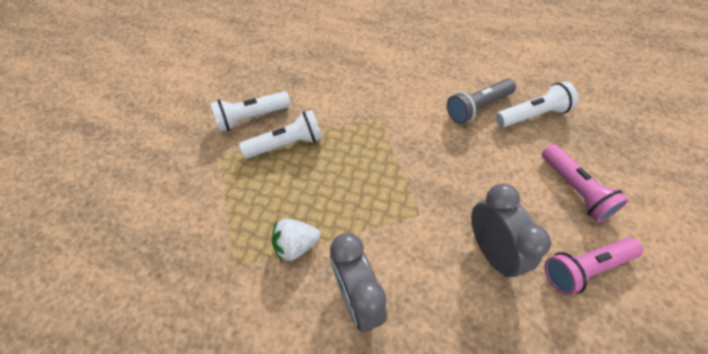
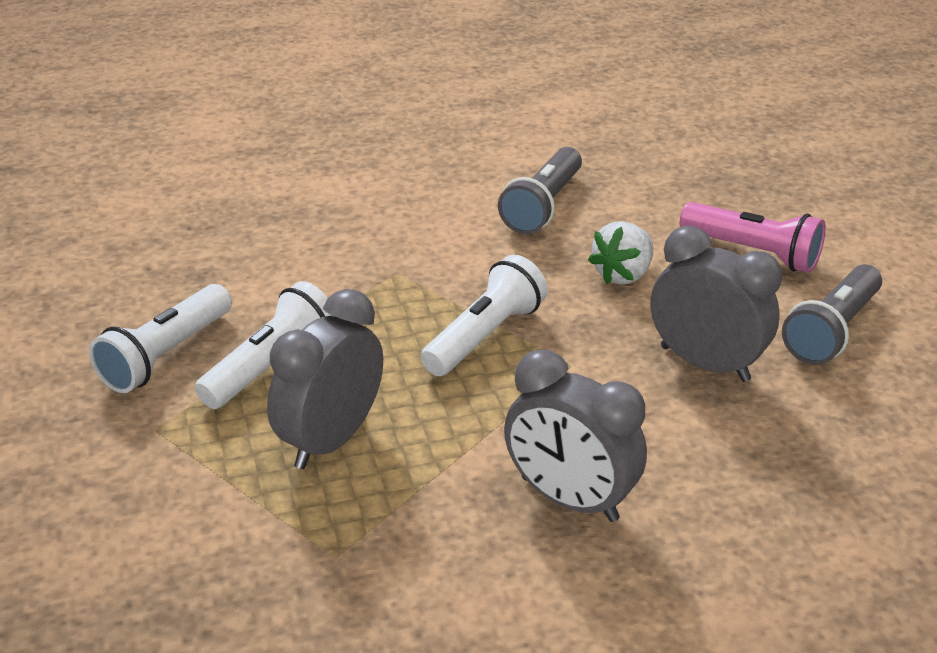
camera: 35 degrees left, 20 degrees down
(279, 199) = (330, 440): none -> grey clock
(296, 245) = (415, 483): white strawberry -> white strawberry (622, 274)
(532, 115) = (628, 188): white flashlight -> white flashlight (484, 336)
(584, 268) = (831, 330): pink flashlight -> grey flashlight

